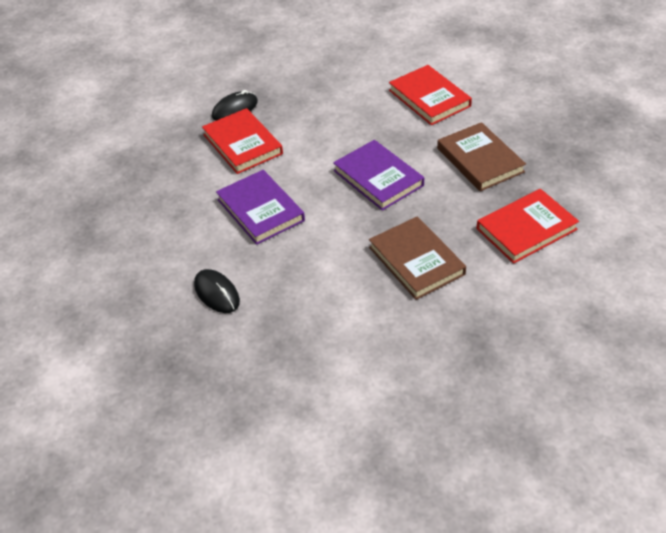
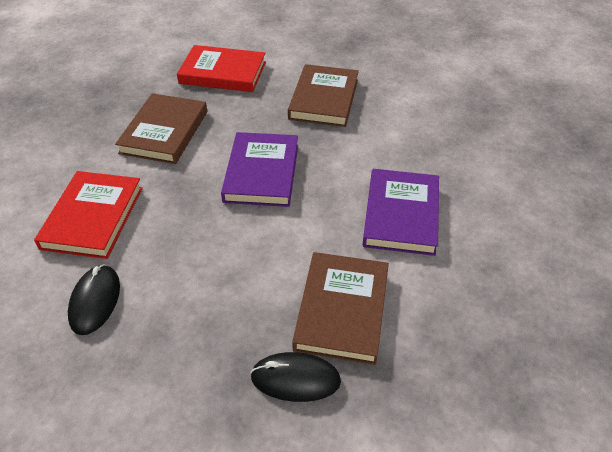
camera: 140 degrees left, 0 degrees up
(217, 293) = (507, 168): black mouse -> black mouse (95, 301)
(242, 144) = (342, 310): red book -> brown book

